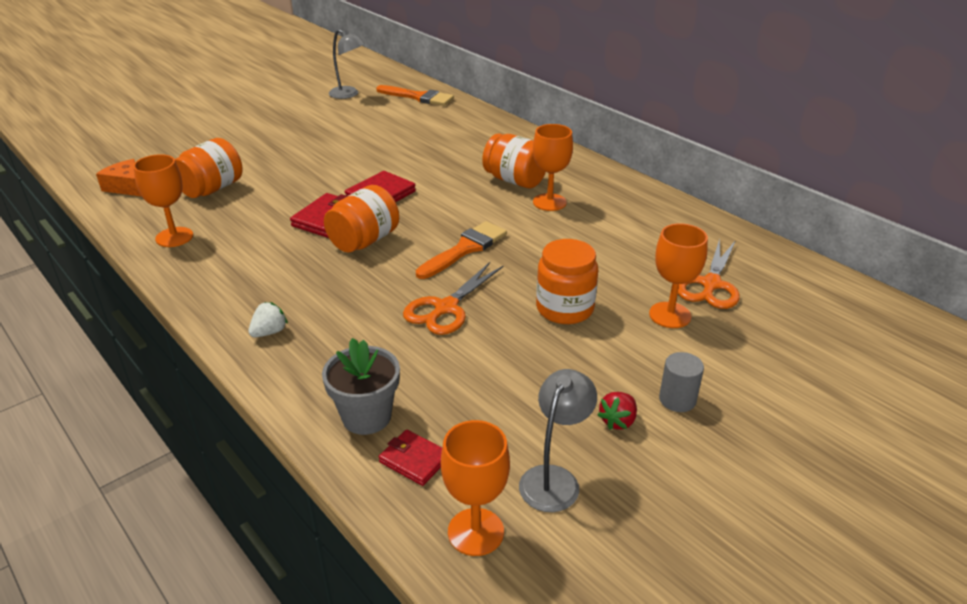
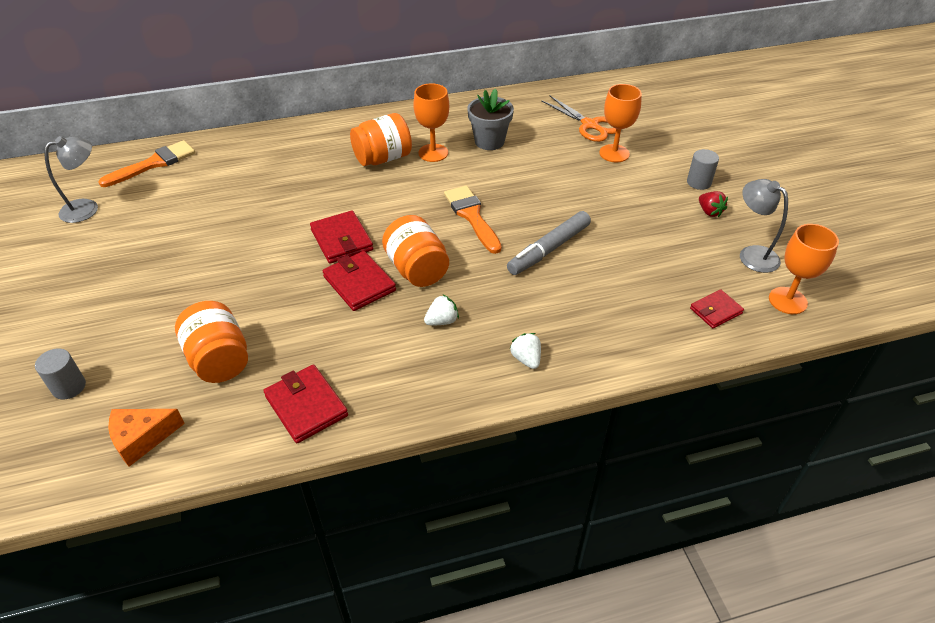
camera: 65 degrees left, 10 degrees up
(168, 149) = (69, 387): none -> grey cylinder
(174, 237) = (306, 406): orange goblet -> red wallet
(300, 272) = (442, 321): none -> white strawberry
(366, 416) = (662, 324): grey flower pot -> grey flower pot (489, 141)
(445, 308) = (549, 249): orange scissors -> grey marker
(564, 308) = (582, 193): orange jar -> none

